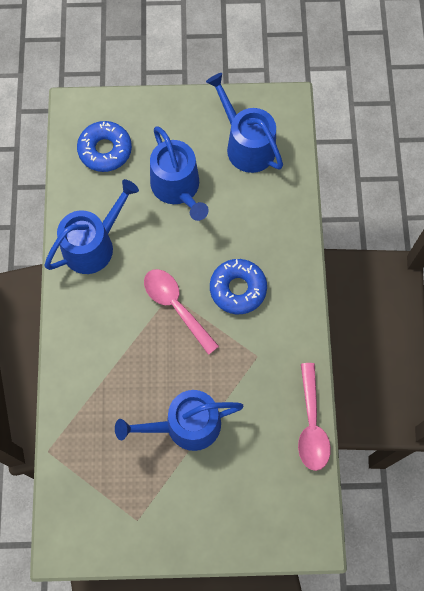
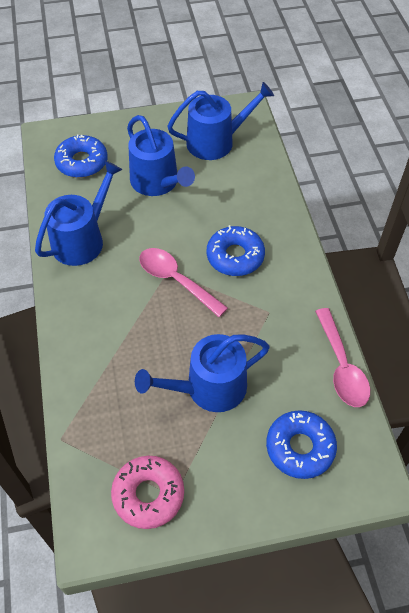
camera: 10 degrees left, 15 degrees down
(115, 516) = (148, 494): none -> pink donut
(246, 145) = (216, 142): blue watering can -> blue watering can turned 120 degrees clockwise
(254, 497) = (300, 447): none -> blue donut

